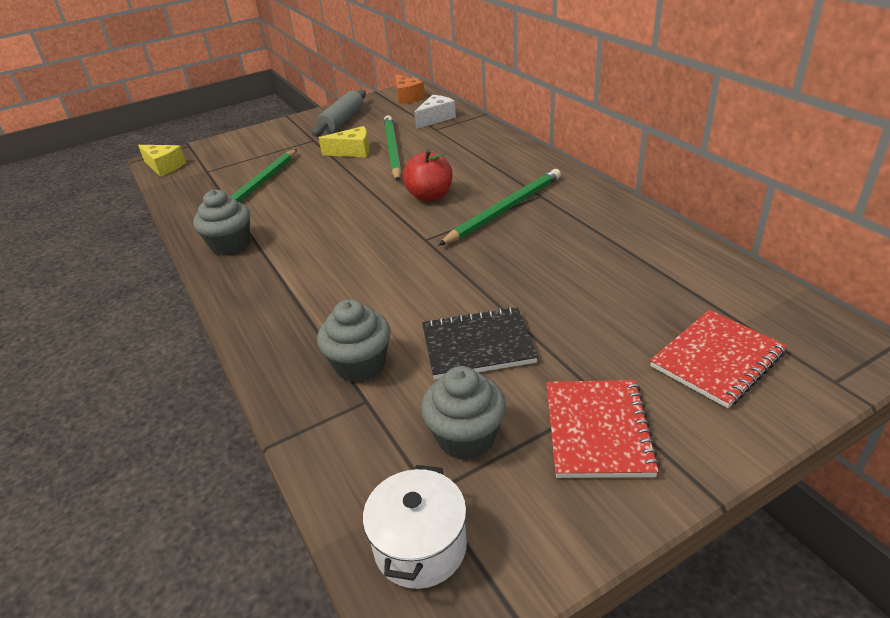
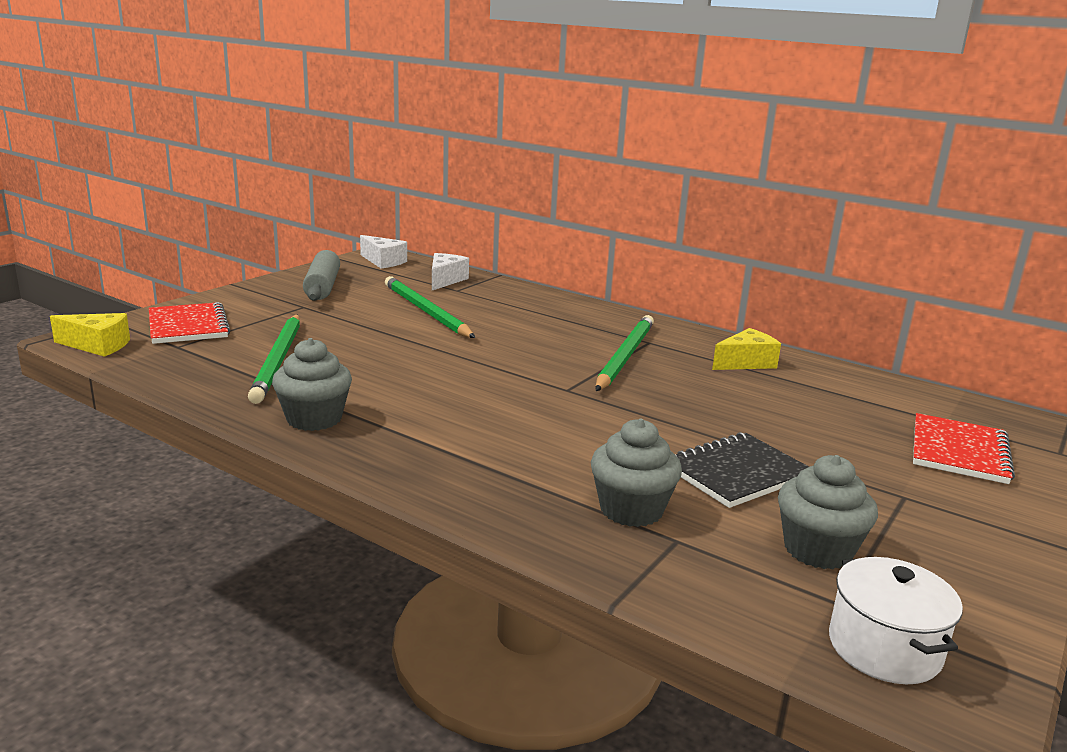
camera: 30 degrees left, 15 degrees down
(352, 152) = (374, 315): yellow cheese -> yellow cheese (746, 363)
(407, 97) = (383, 261): orange cheese -> white cheese
(430, 196) = (525, 351): red apple -> none
(598, 430) = (927, 520): red notebook -> red notebook (188, 326)

